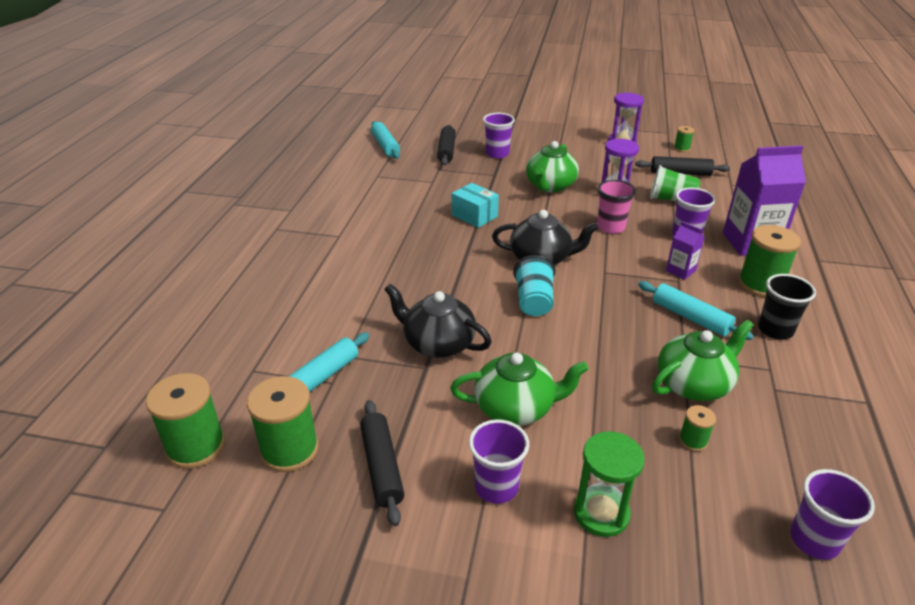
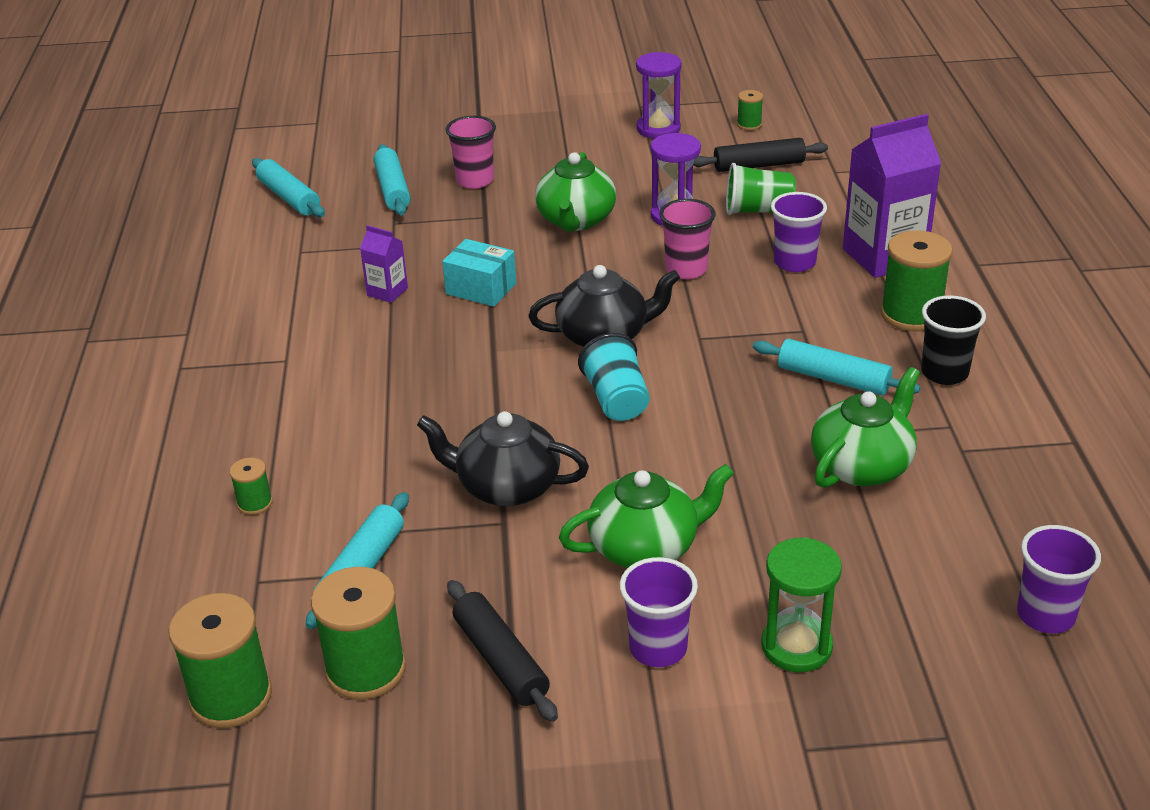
camera: 15 degrees left, 0 degrees up
(446, 151) = (392, 189): black rolling pin -> turquoise rolling pin
(497, 154) = (475, 180): purple cup -> pink cup
(680, 271) = (802, 315): purple carton -> purple carton (387, 292)
(693, 440) = (880, 536): green spool -> green spool (255, 503)

